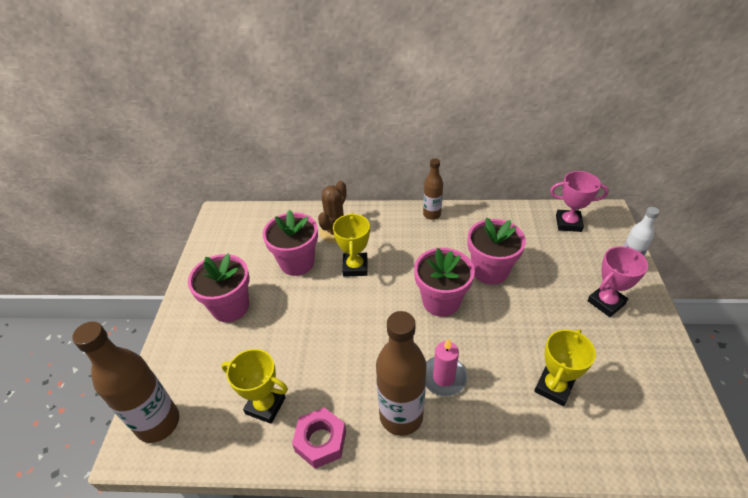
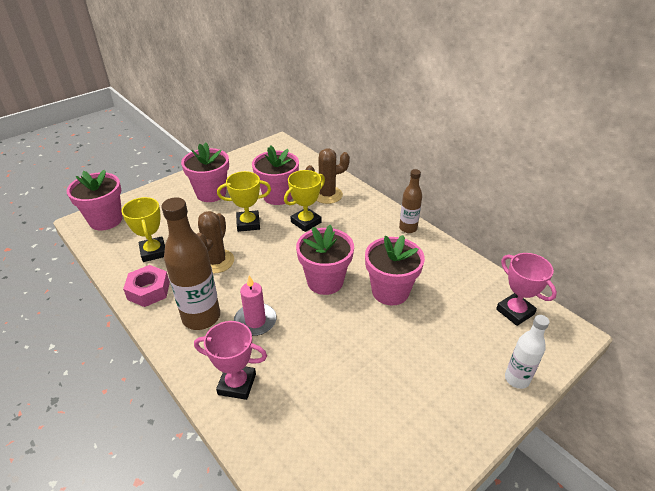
camera: 45 degrees right, 5 degrees down
(158, 423) = (106, 220): brown bottle -> pink flower pot
(337, 361) = (216, 261): none -> brown cactus
(553, 387) = (311, 392): yellow trophy -> yellow trophy (248, 223)
(606, 302) = (448, 385): pink trophy -> pink trophy (237, 384)

